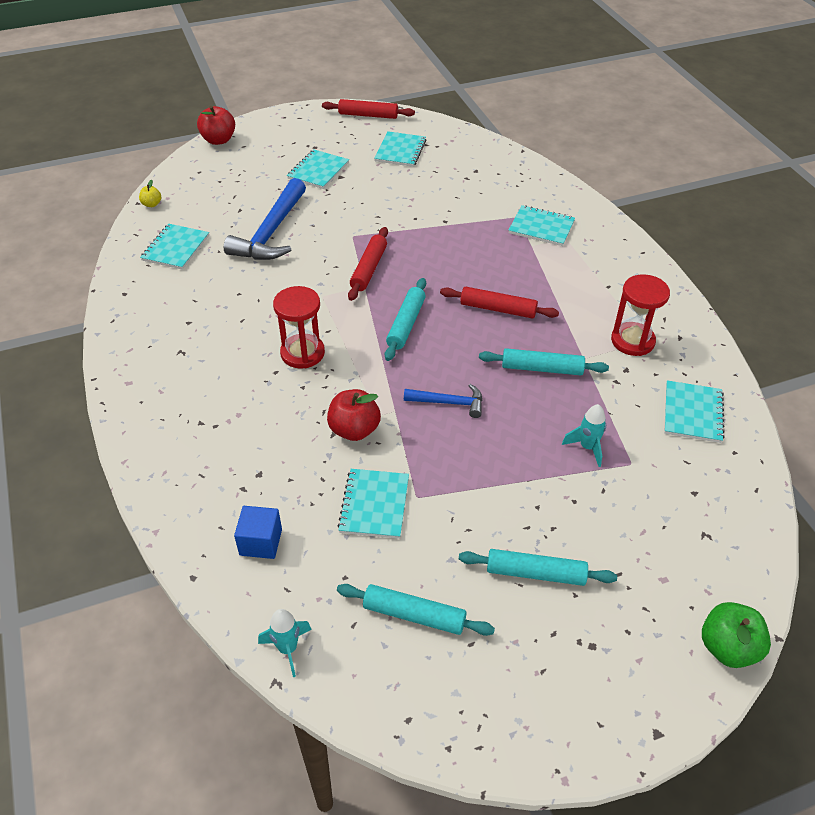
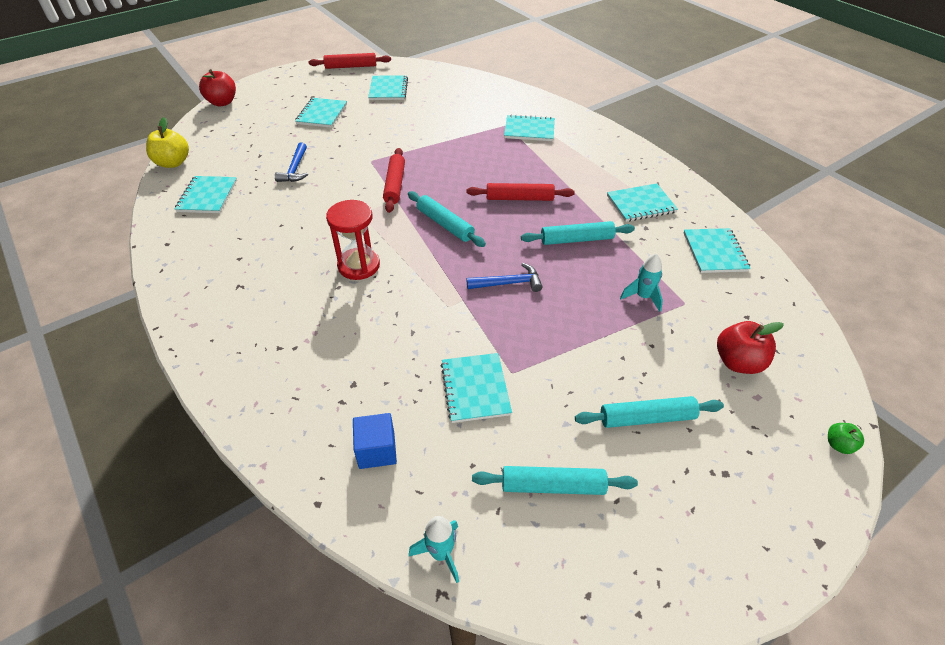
camera: 15 degrees left, 0 degrees up
(152, 204) = (173, 163): yellow apple -> yellow apple, size x1.89
(271, 232) = (295, 169): blue hammer -> blue hammer, size x0.53
(354, 430) = (431, 324): red apple -> red apple (738, 362)
(406, 324) = (445, 224): turquoise rolling pin -> turquoise rolling pin turned 45 degrees counterclockwise
(632, 341) = (641, 204): red hourglass -> turquoise notebook
(728, 648) = (838, 445): green apple -> green apple, size x0.53

